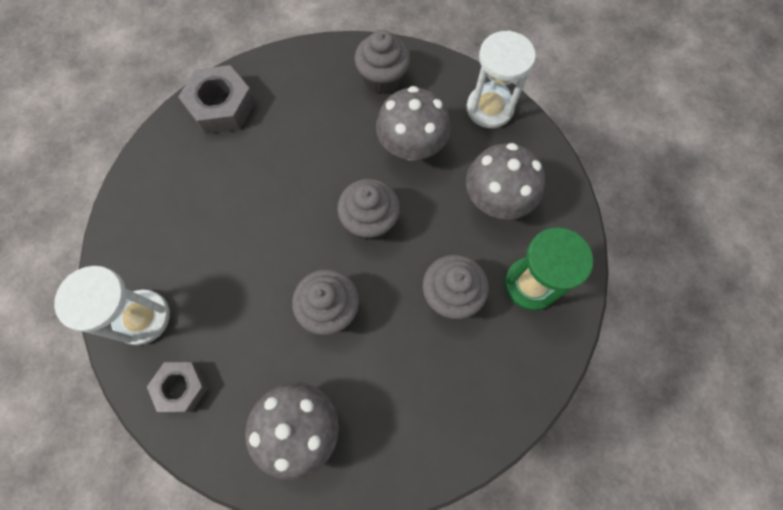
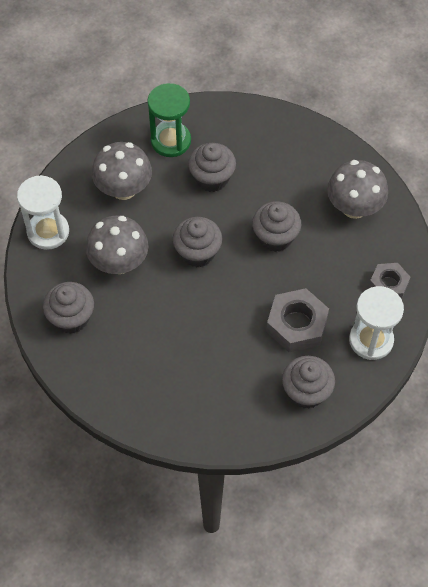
camera: 125 degrees left, 10 degrees down
(150, 218) = (306, 392): none -> grey cupcake
(221, 106) = (181, 416): grey nut -> grey nut (296, 324)

